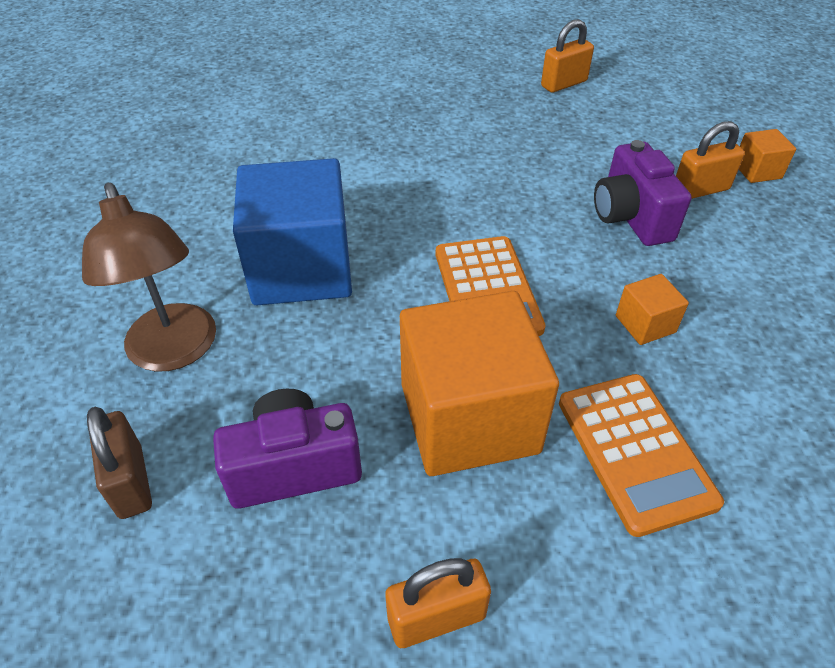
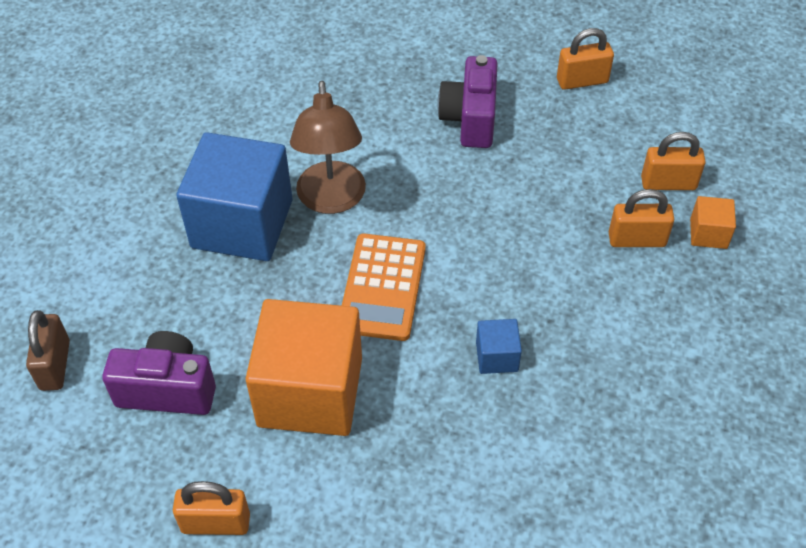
camera: 20 degrees right, 5 degrees up
(175, 352) = (118, 271): brown lamp -> brown lamp (331, 200)
(630, 217) = (551, 251): purple camera -> purple camera (470, 119)
(634, 451) = (420, 457): orange calculator -> none
(645, 324) = (497, 356): orange cube -> blue cube
(693, 141) = (668, 183): none -> orange padlock

